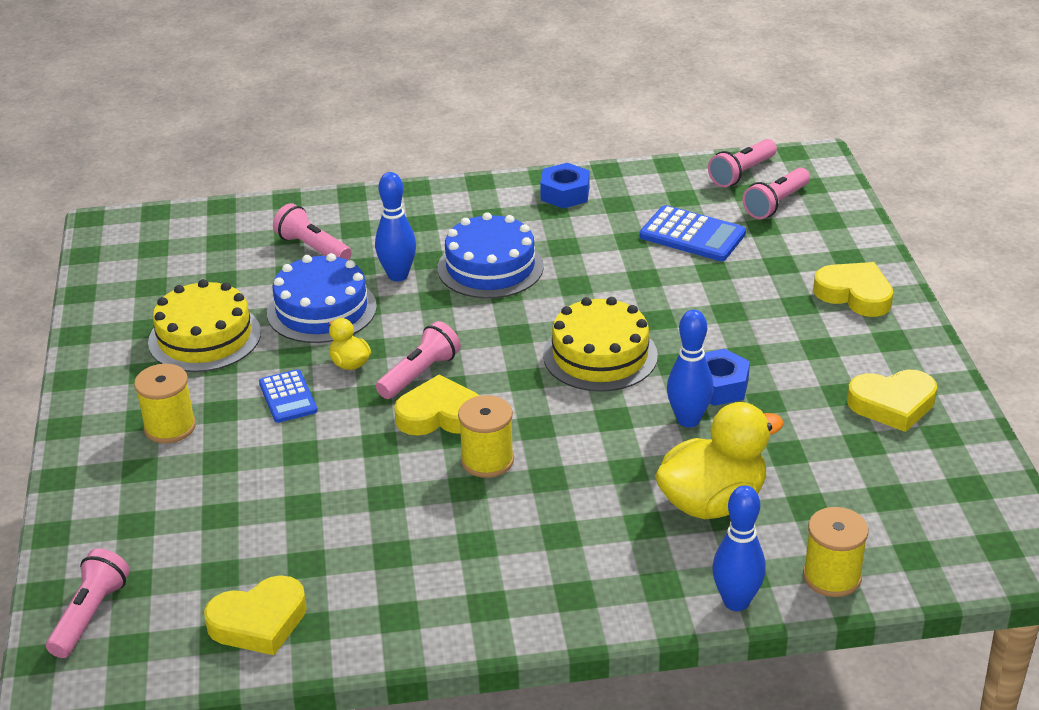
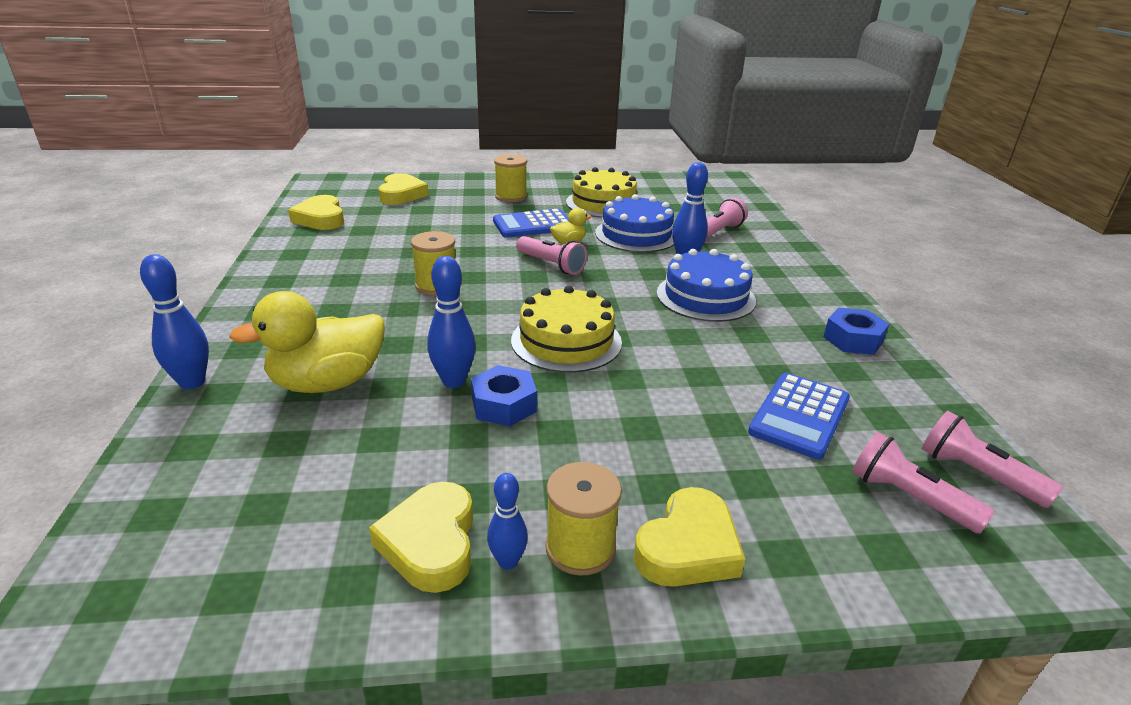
camera: 90 degrees right, 5 degrees down
(90, 615) = (358, 184): pink flashlight -> none
(288, 397) = (533, 225): blue calculator -> blue calculator, size x1.52
(439, 415) = (498, 271): yellow heart -> yellow heart (401, 194)
(712, 502) = (327, 383): yellow duck -> yellow duck turned 90 degrees clockwise
(832, 576) = (175, 443): yellow spool -> yellow spool (580, 548)
(896, 368) = (508, 562): none -> blue bowling pin

